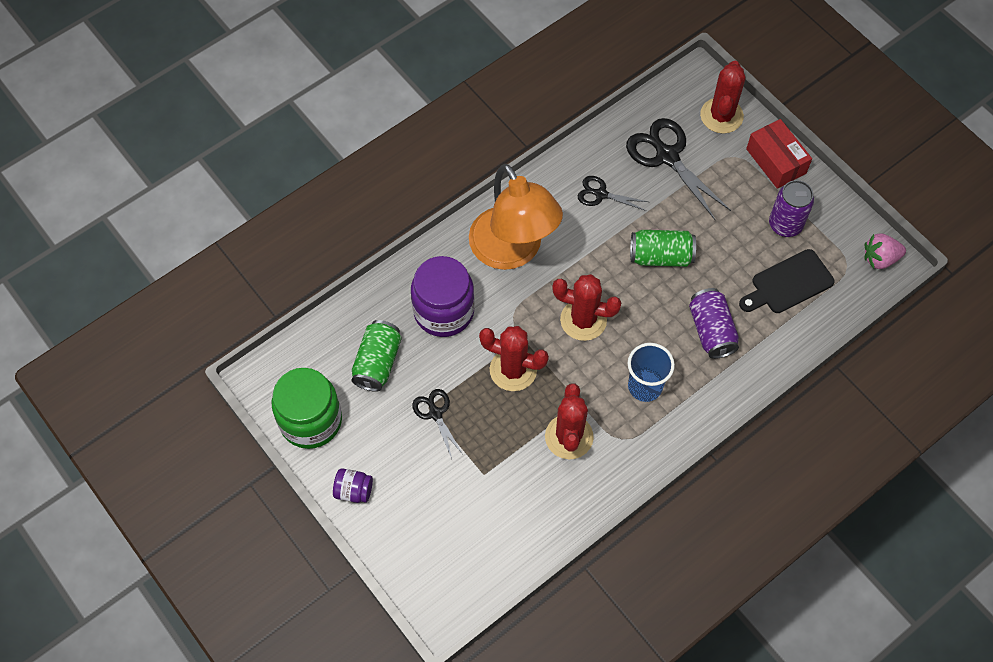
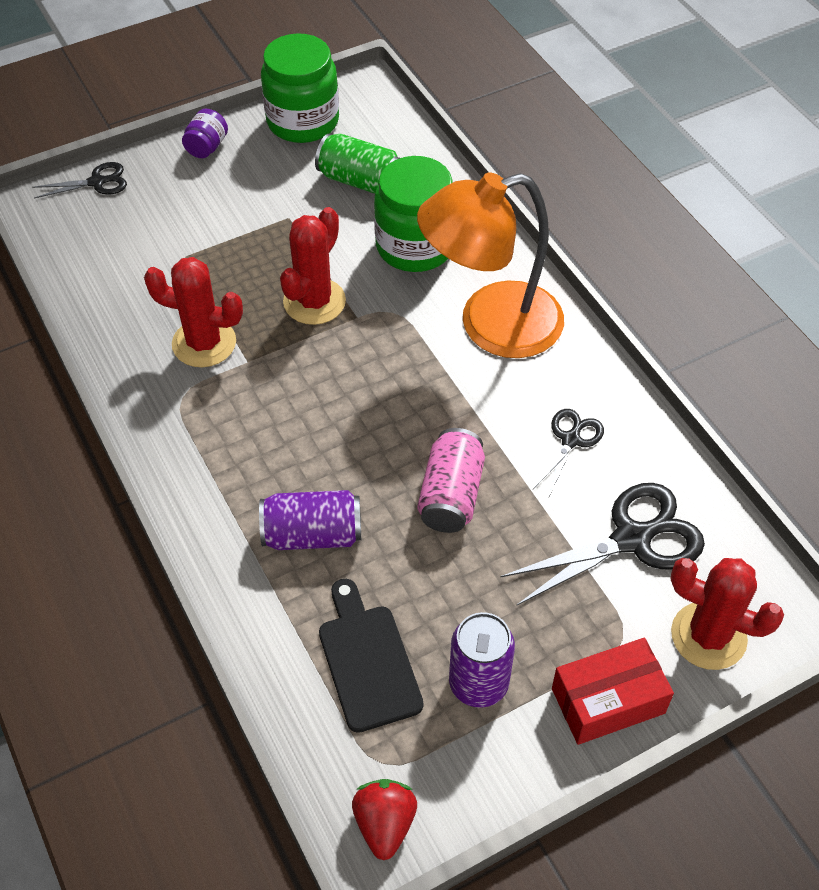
camera: 100 degrees right, 10 degrees down
(435, 413) = (278, 223): black scissors -> black scissors (97, 182)
(444, 311) = (415, 246): purple jar -> green jar
(583, 320) = (367, 385): red cactus -> none
(645, 386) = (248, 436): blue cup -> none
(661, 256) = (451, 495): green can -> pink can
(880, 258) = (385, 824): pink strawberry -> red strawberry

